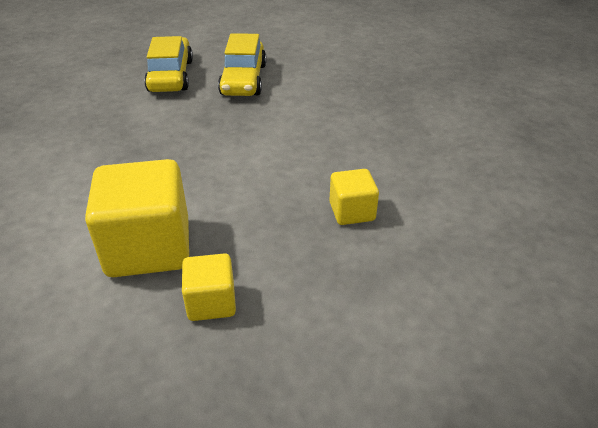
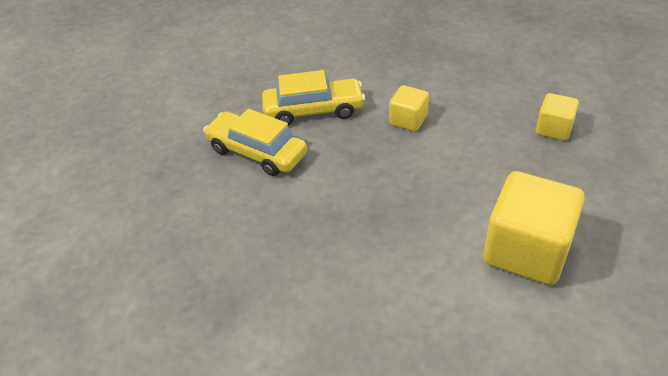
camera: 50 degrees left, 5 degrees up
(211, 302) = (612, 236): yellow cube -> yellow cube (408, 120)
(243, 79) = (313, 110): yellow car -> yellow car turned 45 degrees counterclockwise

